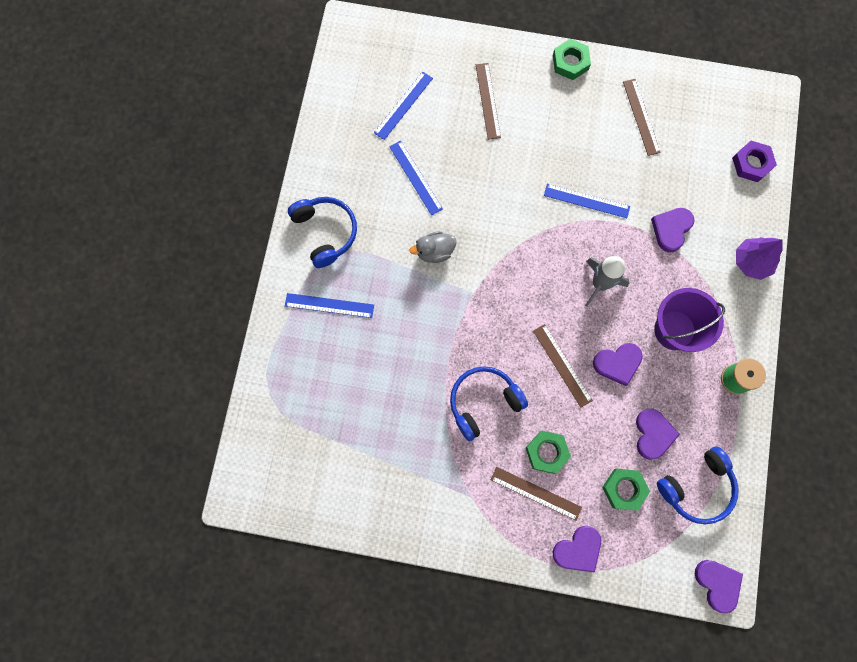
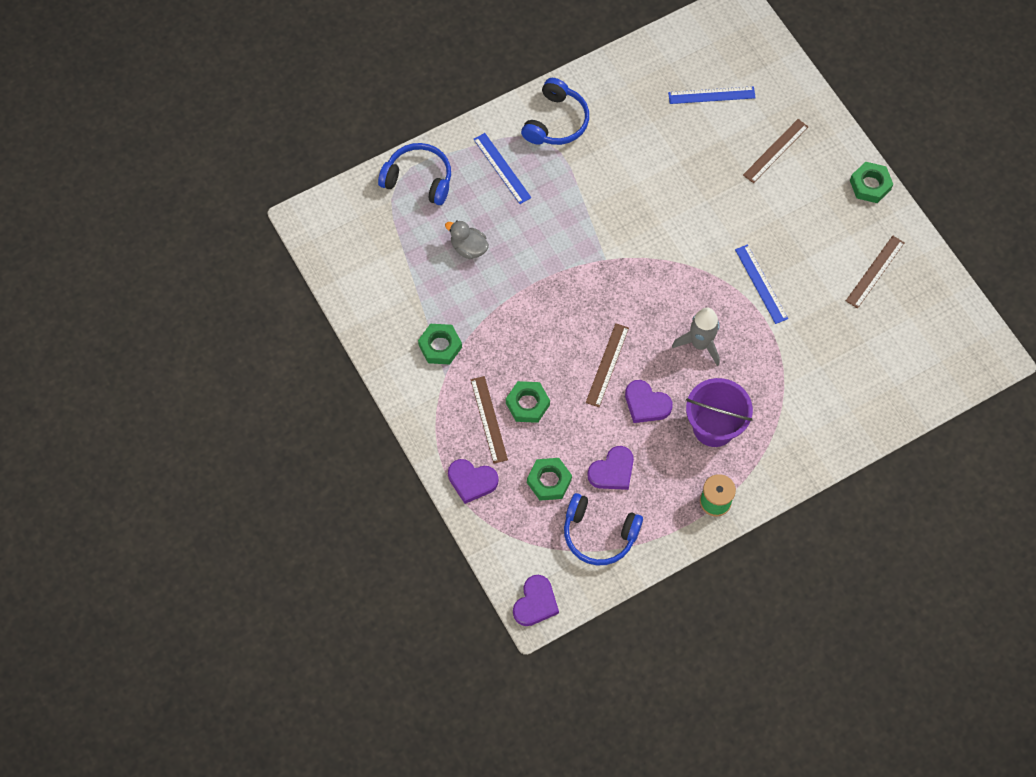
camera: 50 degrees right, 10 degrees down
(415, 177) = (660, 149): blue ruler -> none
(434, 252) = (613, 207): grey duck -> grey duck (468, 248)
(442, 480) = (440, 346): none -> green nut
(483, 402) = (526, 331): blue headphones -> blue headphones (418, 179)
(671, 229) = (798, 364): purple heart -> none
(751, 164) = (917, 385): purple nut -> none
(752, 262) = (829, 445): purple tree -> none

